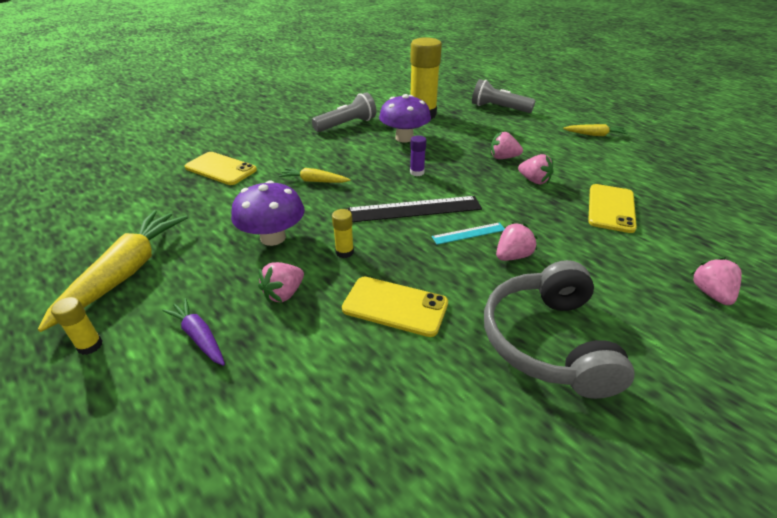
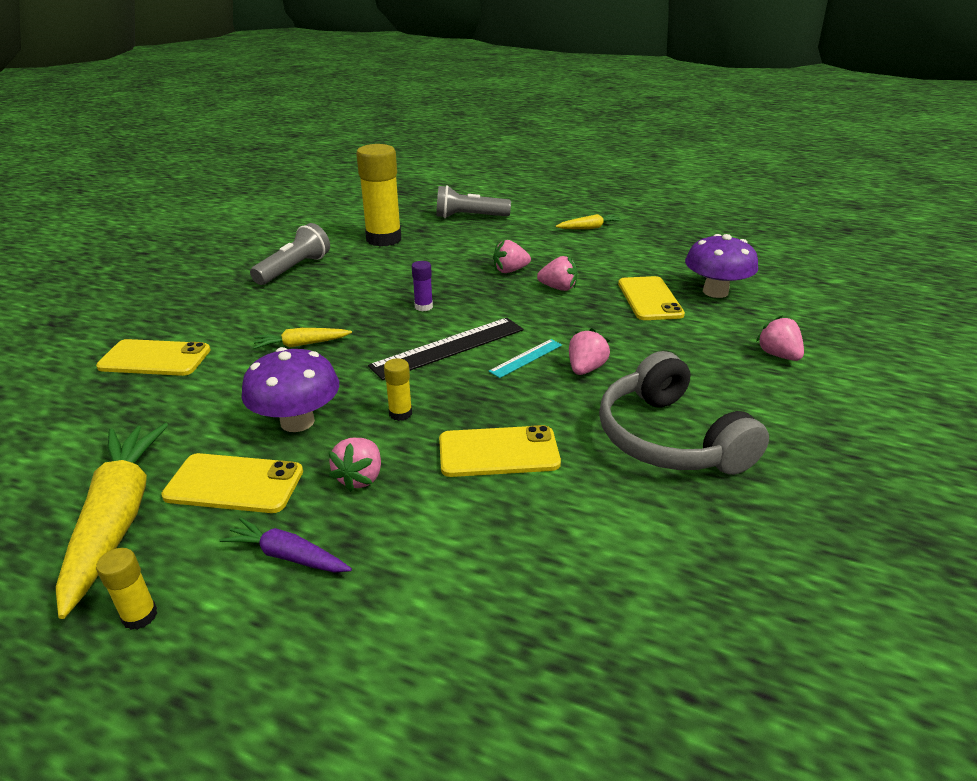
camera: 25 degrees left, 5 degrees down
(204, 271) = (234, 484): none -> yellow phone
(404, 138) = (380, 271): purple mushroom -> purple mushroom (715, 292)

